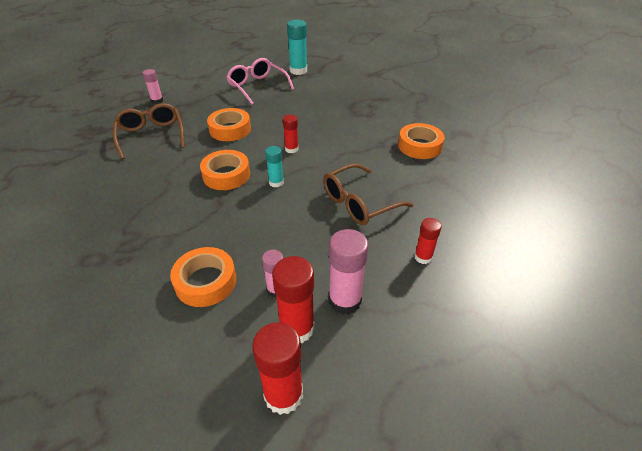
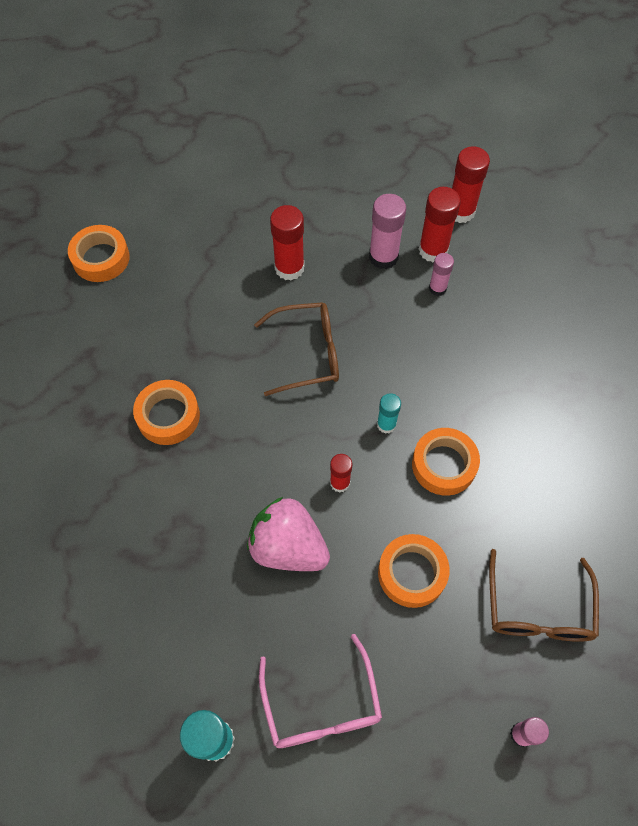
camera: 155 degrees left, 20 degrees up
(205, 281) = (499, 320): orange tape -> orange tape (101, 258)
(305, 120) = (288, 547): none -> pink strawberry
(423, 257) = (289, 268): red glue stick -> red glue stick, size x1.68

